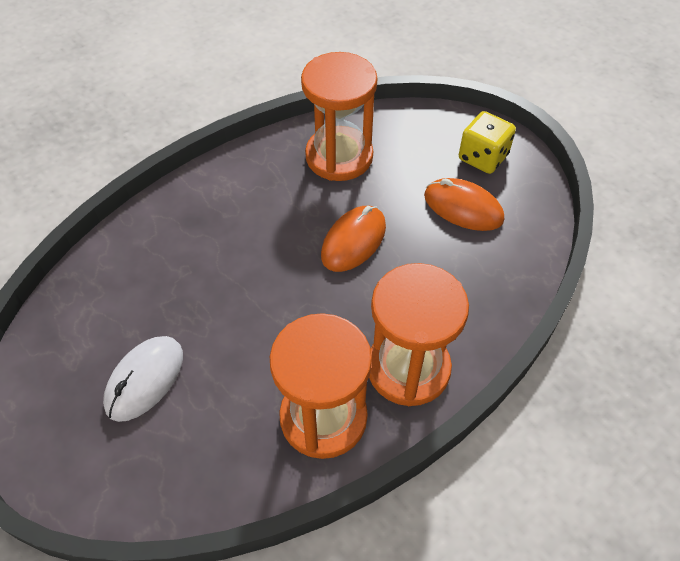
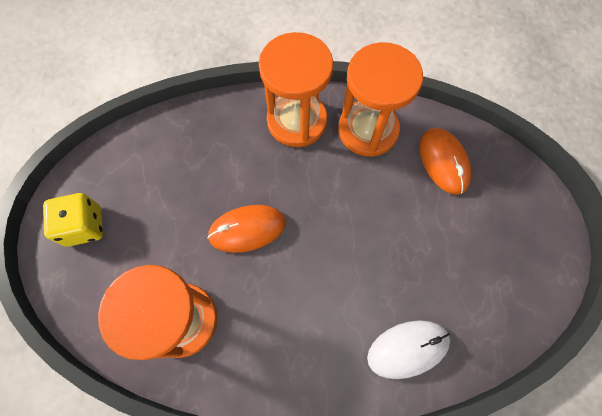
camera: 140 degrees left, 15 degrees up
(145, 379) = (461, 230): white mouse -> white mouse (407, 349)
(463, 208) = (149, 196): orange mouse -> orange mouse (443, 162)

